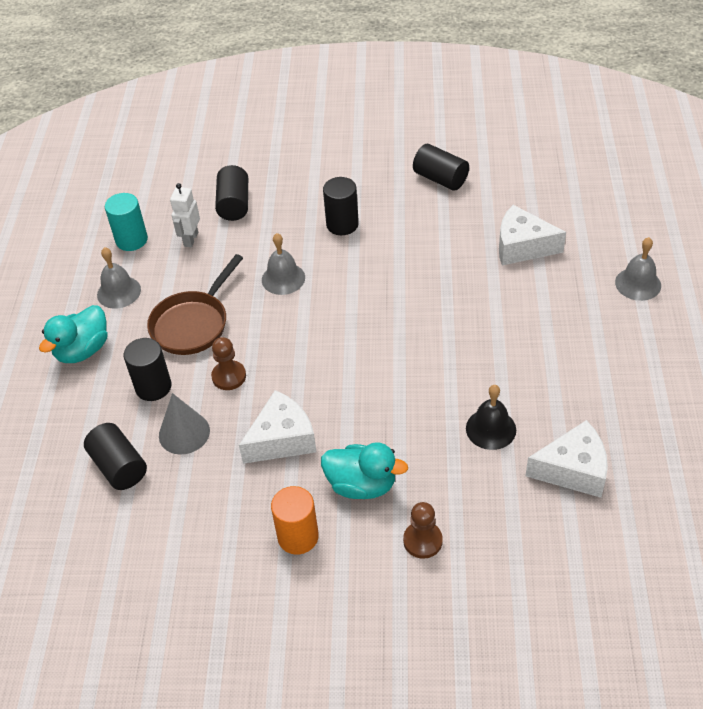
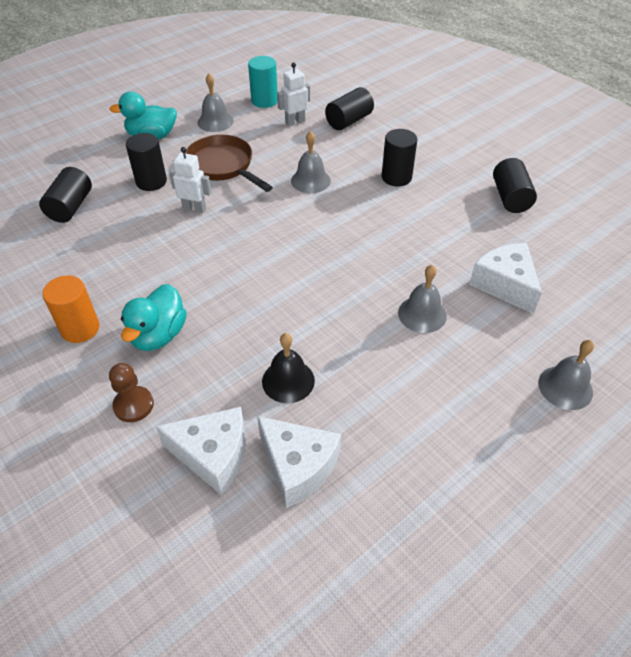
camera: 45 degrees right, 0 degrees up
(184, 433) = (125, 218): grey cone -> none
(193, 324) = (223, 166): brown pan -> brown pan turned 60 degrees clockwise
(229, 376) = (194, 208): brown pawn -> white robot
(282, 439) = (163, 267): white cheese -> white cheese (213, 455)
(362, 485) = (158, 335): turquoise duck -> turquoise duck turned 45 degrees clockwise
(503, 310) = (422, 314): none -> grey bell

